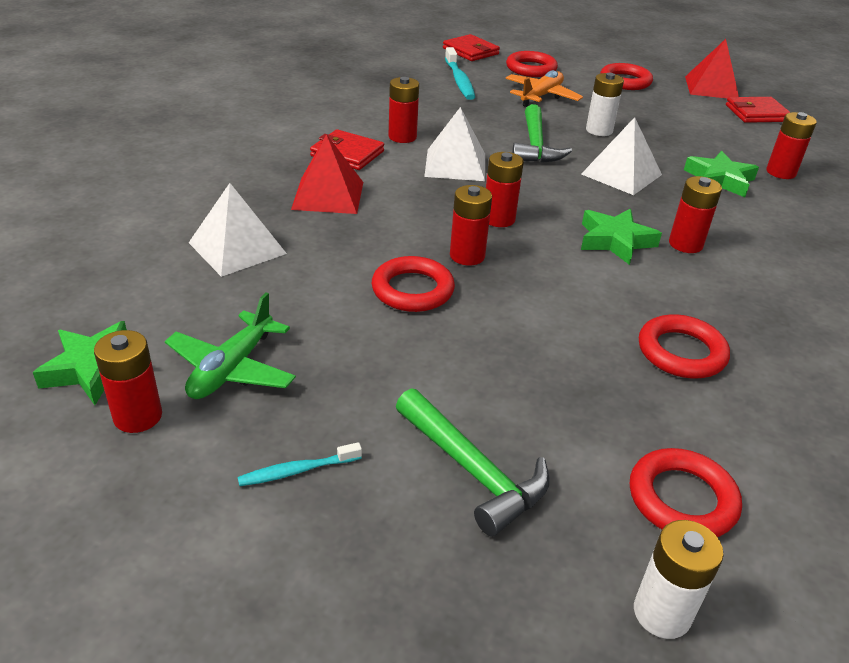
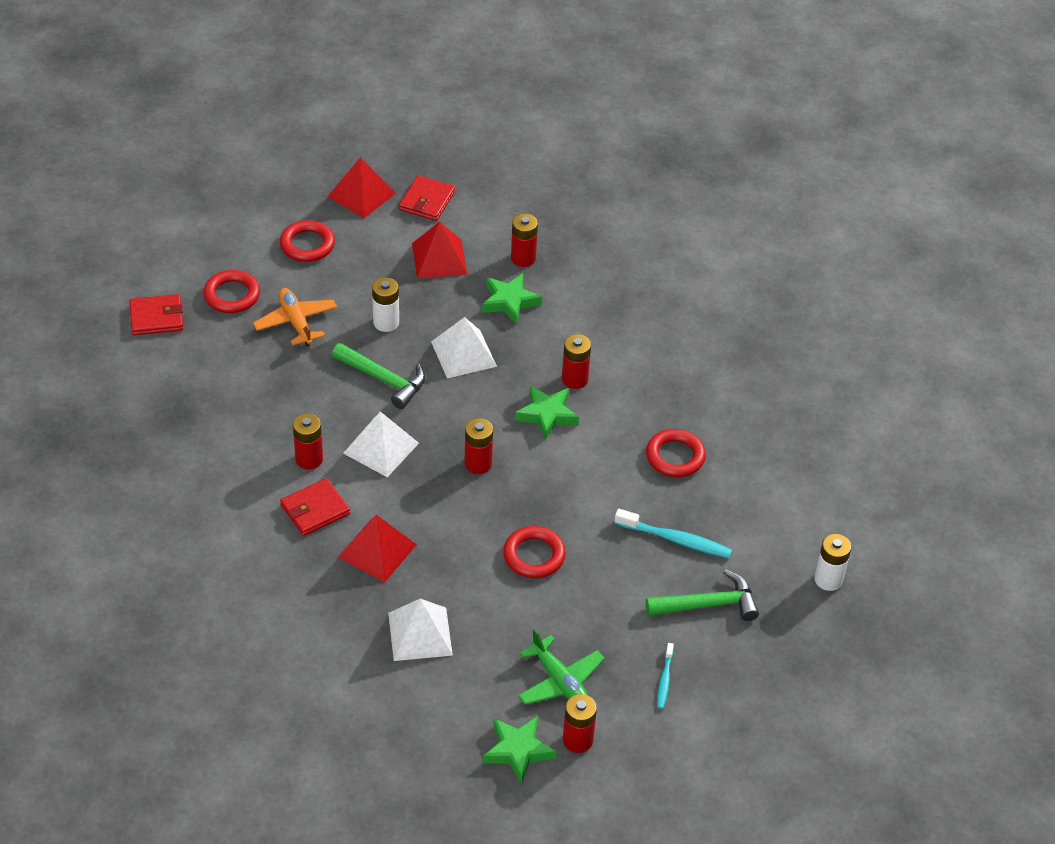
camera: 60 degrees left, 10 degrees up
(459, 80) = (221, 362): turquoise toothbrush -> turquoise toothbrush (676, 540)
(467, 256) = (513, 506): red battery -> none
(682, 499) = (774, 530): red ring -> none
(707, 134) = (439, 258): none -> red pyramid

